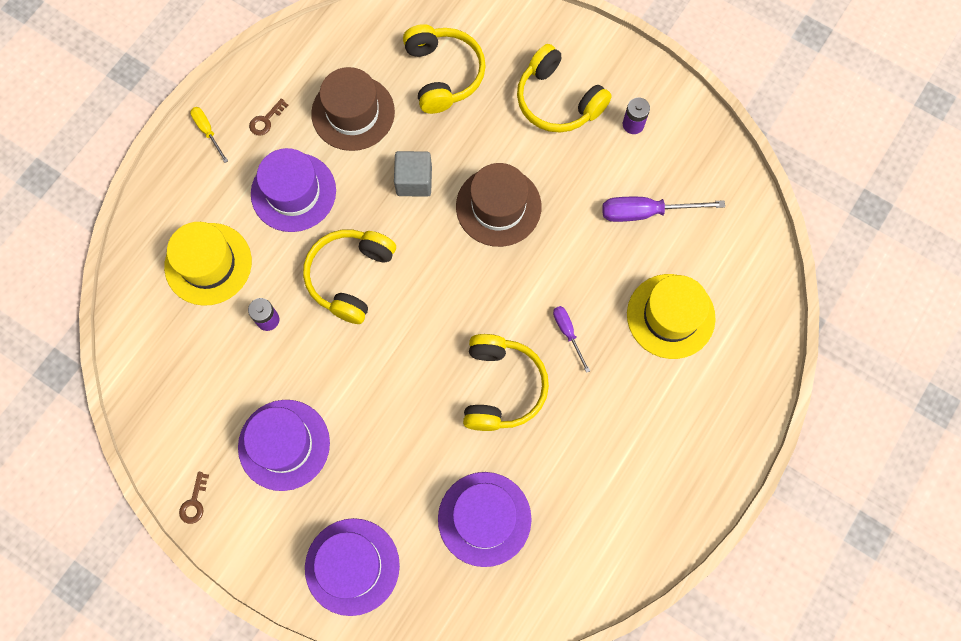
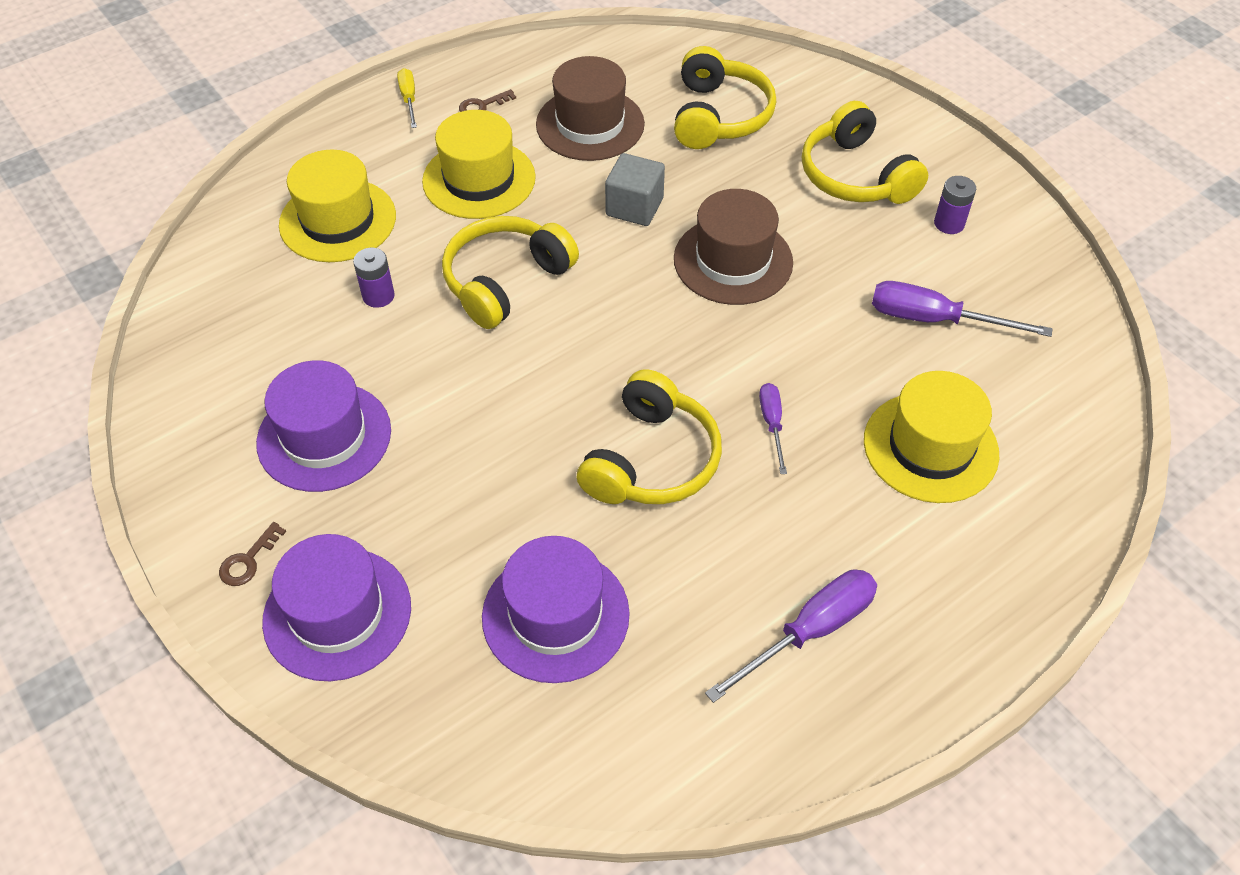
camera: 20 degrees right, 20 degrees down
(194, 502) = (172, 466): brown key -> brown key (248, 560)
(293, 192) = (479, 179): purple hat -> yellow hat
(636, 475) = (809, 632): none -> purple screwdriver

